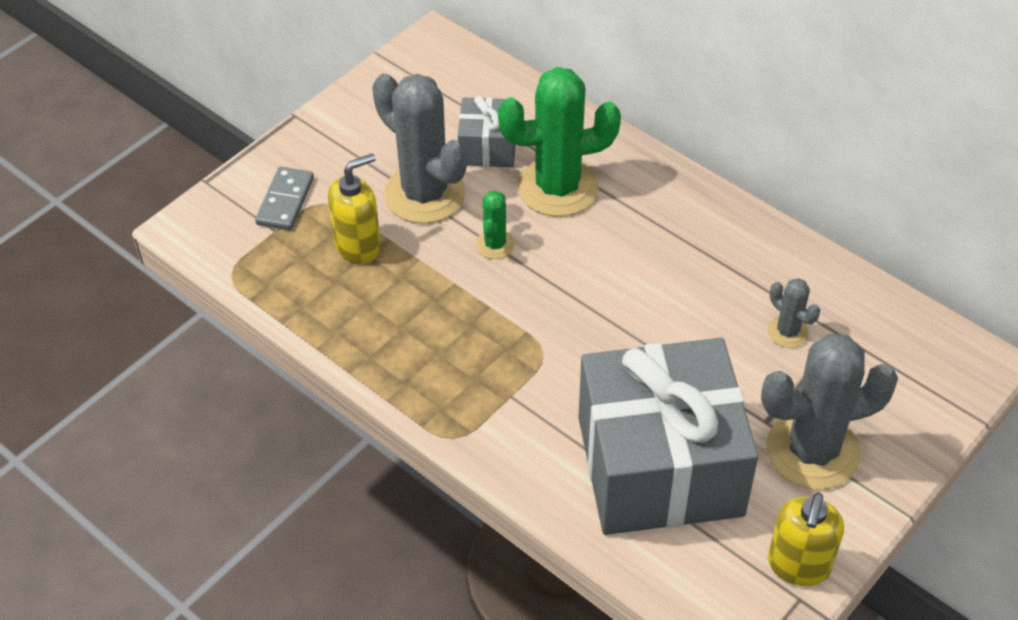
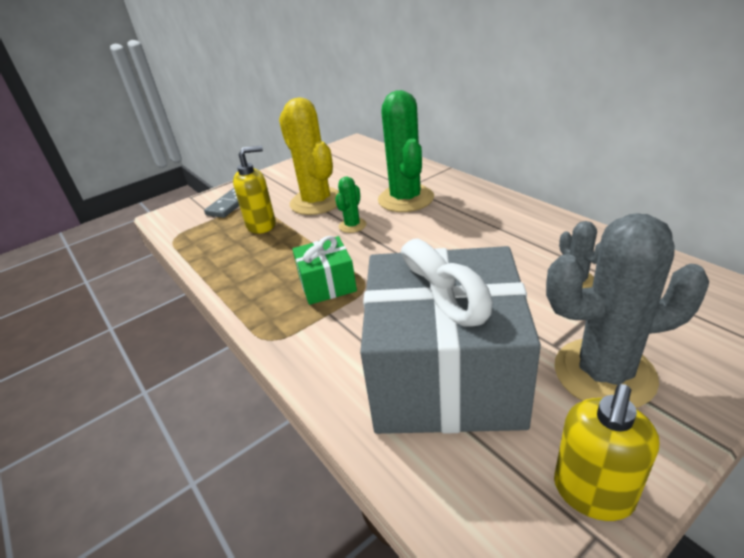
camera: 15 degrees right, 15 degrees down
(424, 194) = (316, 202): grey cactus -> yellow cactus
(488, 147) = (366, 182): grey gift -> none
(494, 352) = (327, 284): none -> green gift
(558, 187) = (406, 199): green cactus -> green cactus turned 75 degrees clockwise

